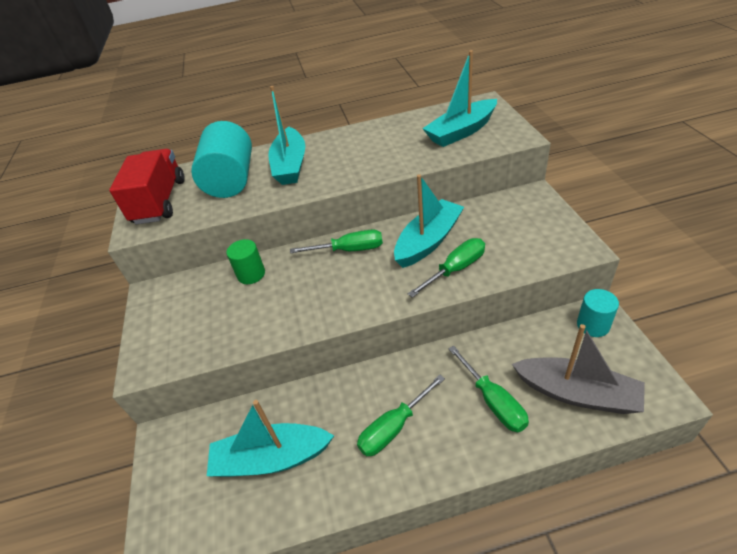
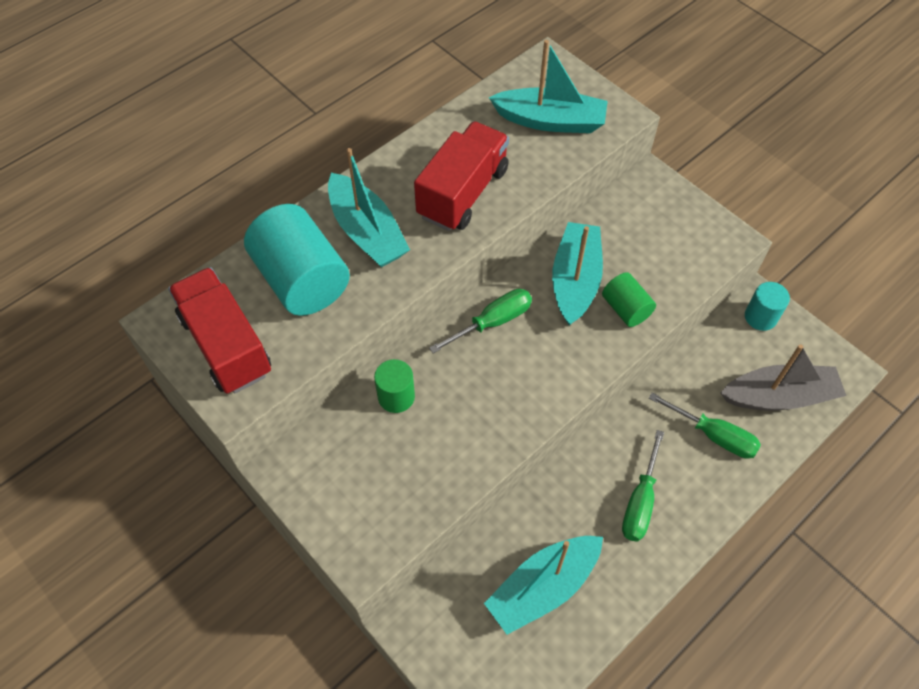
camera: 35 degrees left, 15 degrees up
(368, 158) = (463, 193): none -> red truck
(455, 269) = (626, 309): green screwdriver -> green cylinder
(461, 132) = (550, 121): turquoise boat -> turquoise boat turned 105 degrees counterclockwise

